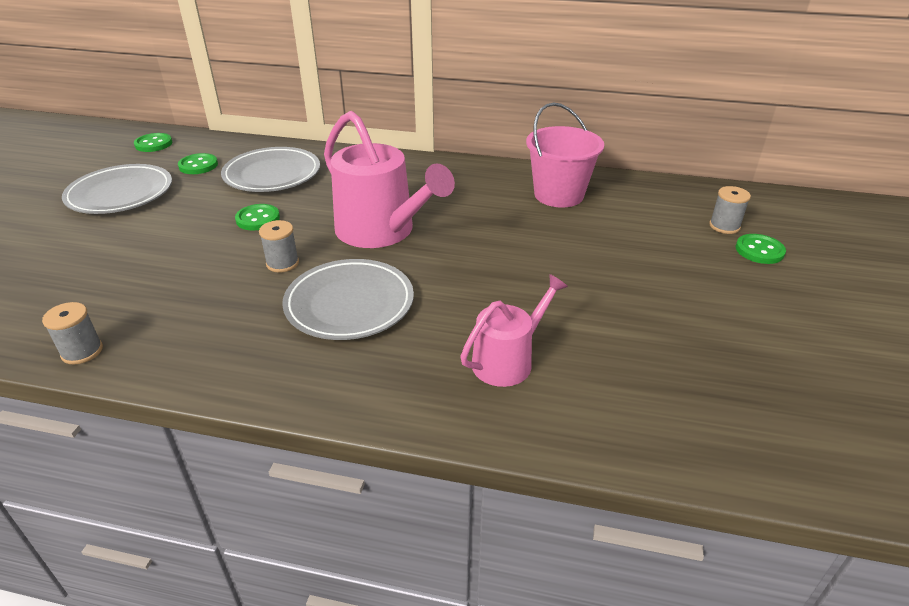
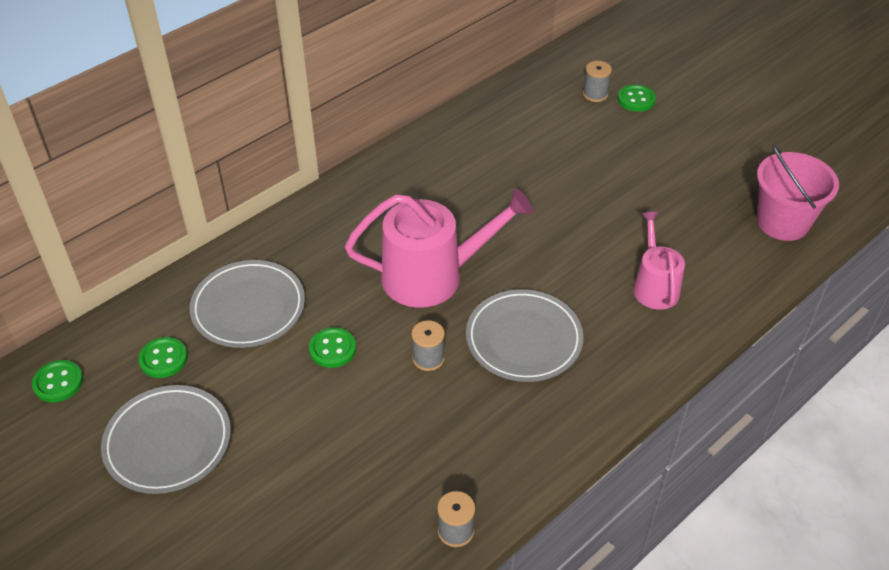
camera: 55 degrees left, 10 degrees up
(558, 195) = (474, 146): pink bucket -> pink bucket (782, 222)

